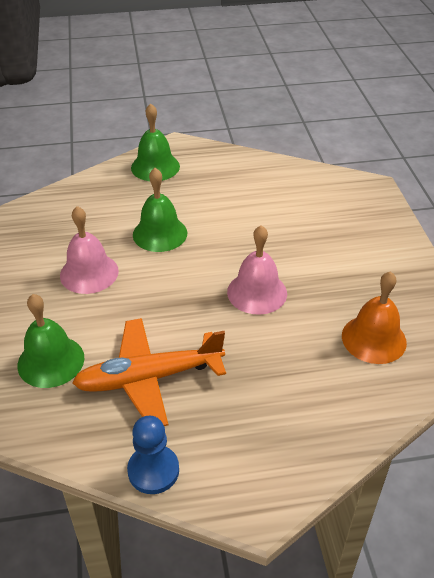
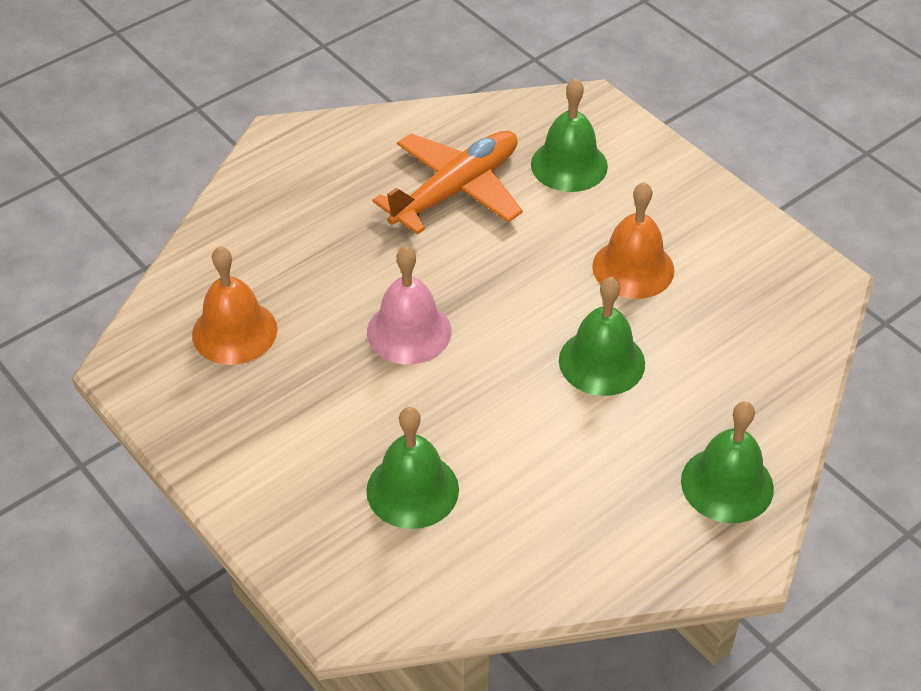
camera: 150 degrees right, 5 degrees up
(89, 273) = (633, 268): pink bell -> orange bell
(153, 470) = (388, 125): blue pawn -> none
(308, 217) = (412, 490): none -> green bell

